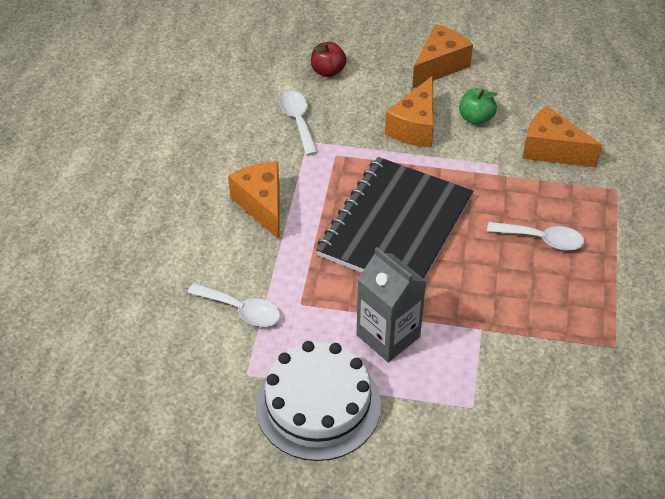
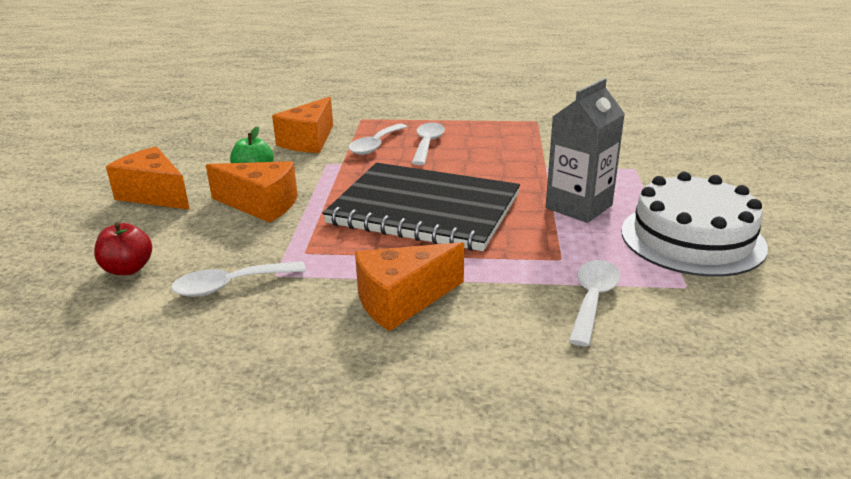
camera: 95 degrees left, 20 degrees down
(540, 199) = (375, 145): none -> white spoon

